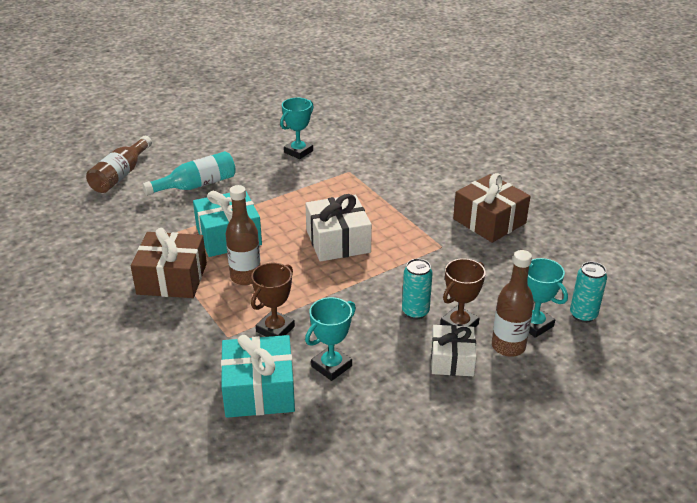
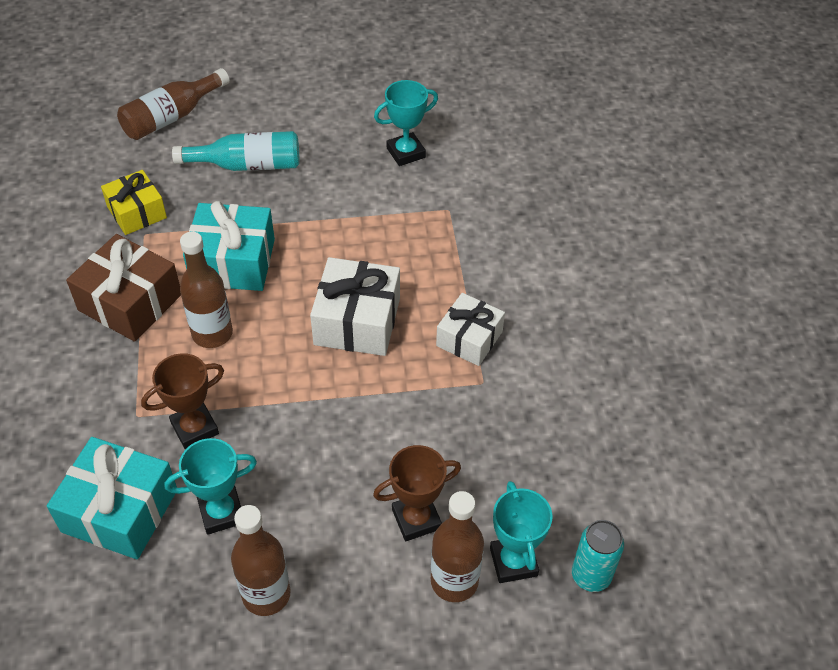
camera: 25 degrees right, 15 degrees up
(137, 230) = (137, 212): none -> yellow gift
(397, 397) = (266, 594): none -> brown bottle
(415, 312) = (376, 474): turquoise can -> none
(452, 360) = (369, 569): white gift -> white gift (469, 339)
(489, 221) = (576, 365): brown gift -> none

